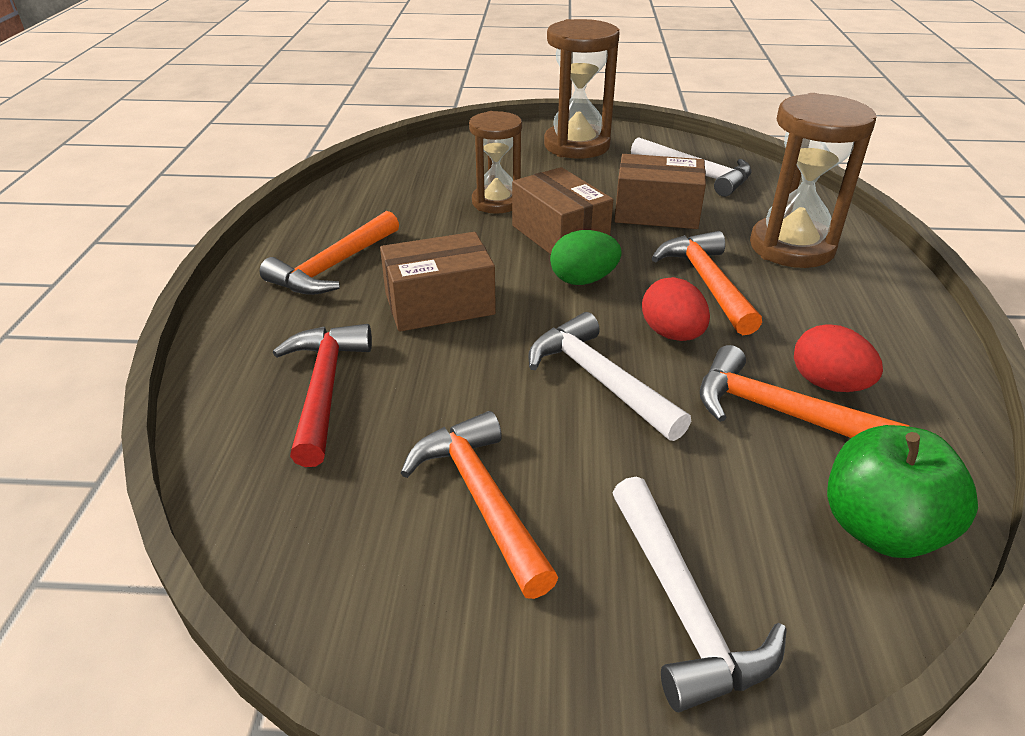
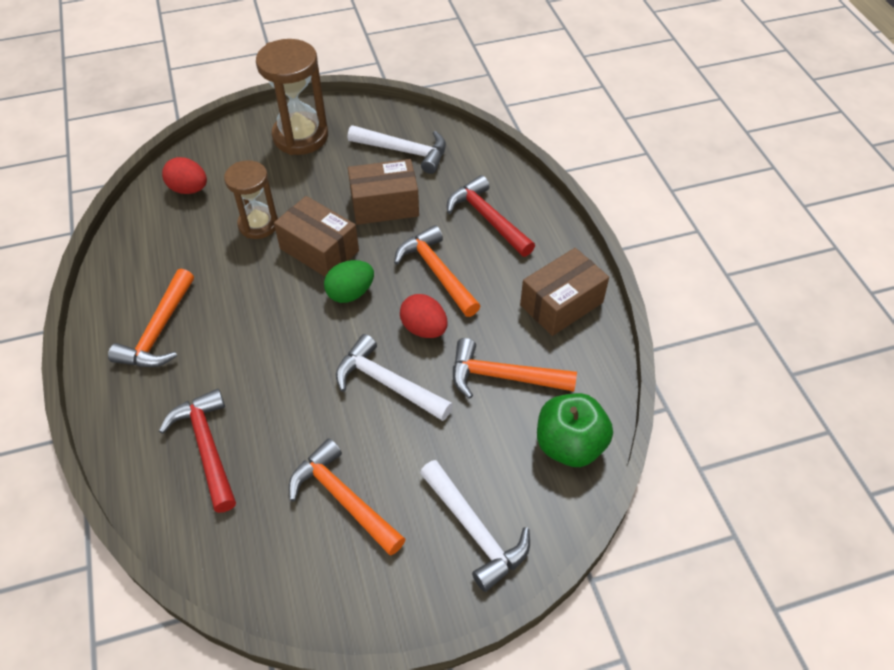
camera: 20 degrees left, 15 degrees up
(439, 304) = (255, 347): brown box -> brown box (561, 304)
(791, 247) = (488, 219): brown hourglass -> red hammer
(828, 384) = (528, 344): red egg -> red egg (189, 189)

